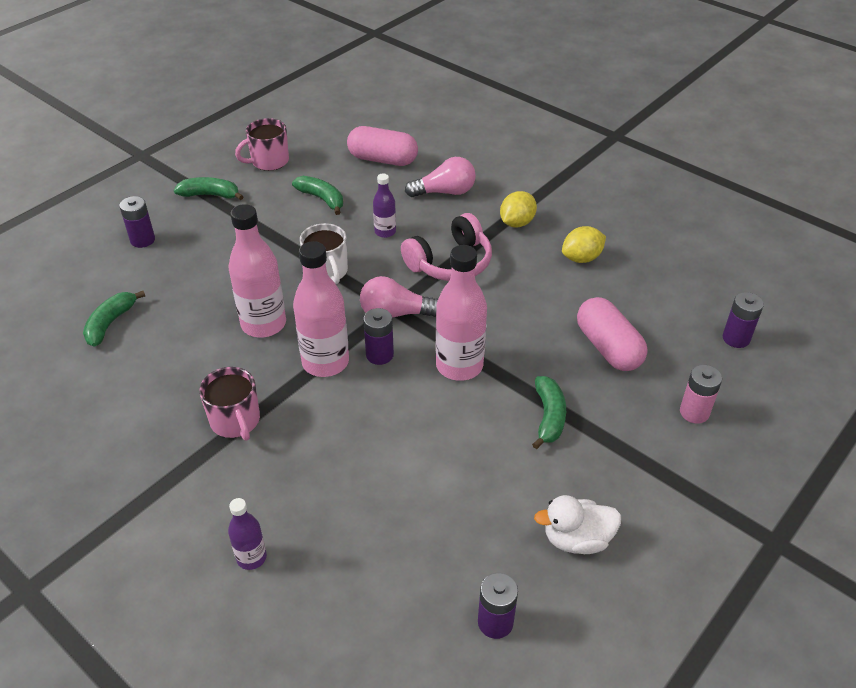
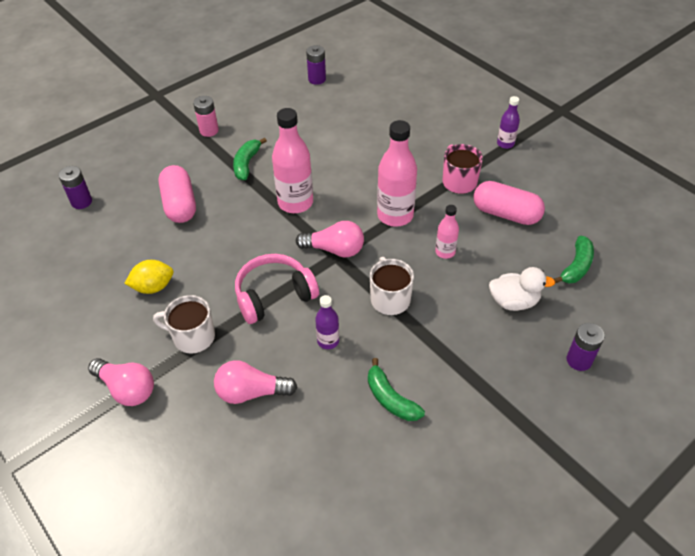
camera: 170 degrees left, 5 degrees up
(210, 195) = (520, 422): green banana -> none
(251, 557) = (441, 113): purple bottle -> purple bottle (505, 143)
(263, 324) = (445, 252): pink bottle -> pink bottle, size x0.53
(269, 161) = (456, 479): pink mug -> none
(379, 355) = (353, 217): purple battery -> none
(383, 159) = (310, 462): pink capsule -> pink capsule (506, 214)
(517, 223) = (192, 337): yellow lemon -> white mug
(554, 184) = (127, 389): none -> pink light bulb
(576, 539) = (261, 104): white duck -> white duck (513, 301)
(694, 412) = (150, 157): pink battery -> pink battery (209, 130)

